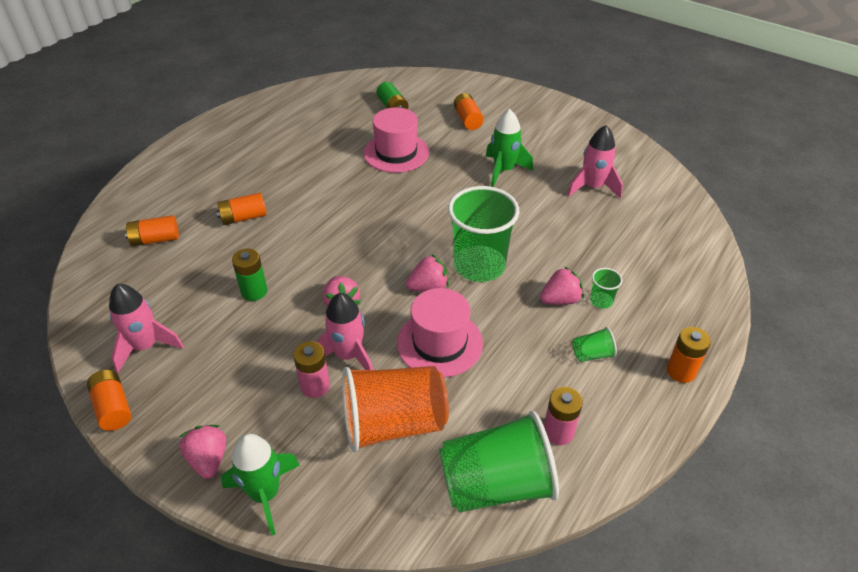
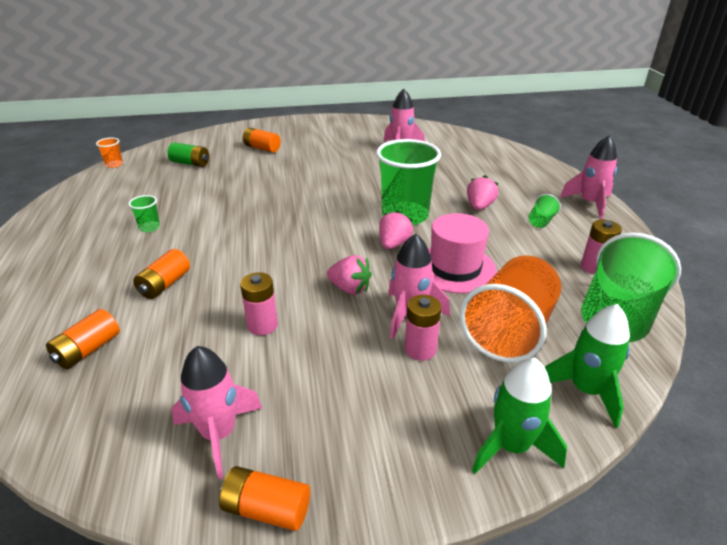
camera: 45 degrees left, 10 degrees down
(208, 459) = (428, 465): pink strawberry -> none
(254, 291) = (262, 325): green battery -> pink battery
(340, 80) = (114, 164): none -> orange cup
(396, 153) = (238, 185): pink hat -> none
(503, 170) = (333, 163): green rocket -> green rocket (585, 390)
(601, 301) = (500, 195): green cup -> green cup (149, 227)
(681, 371) = (589, 203): orange battery -> pink rocket

